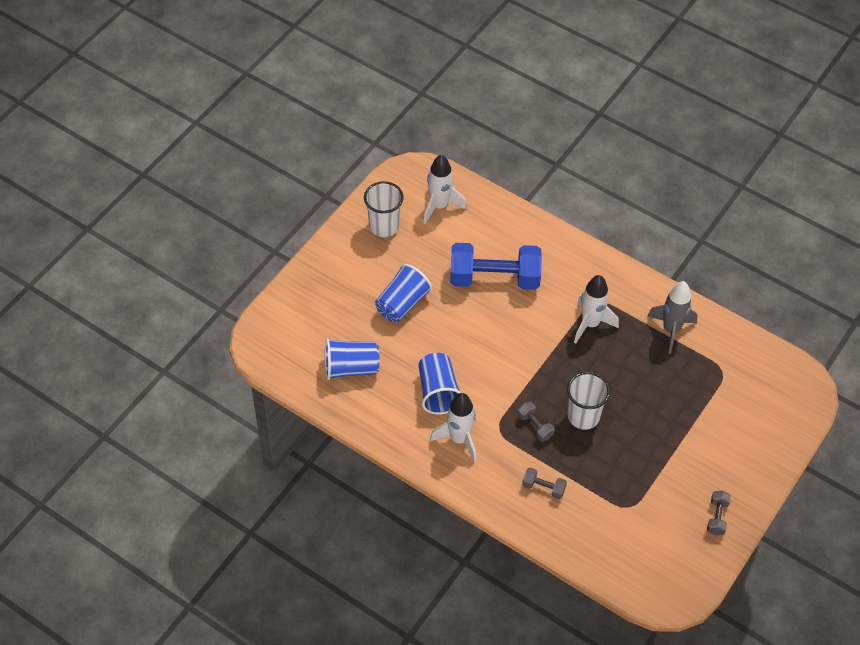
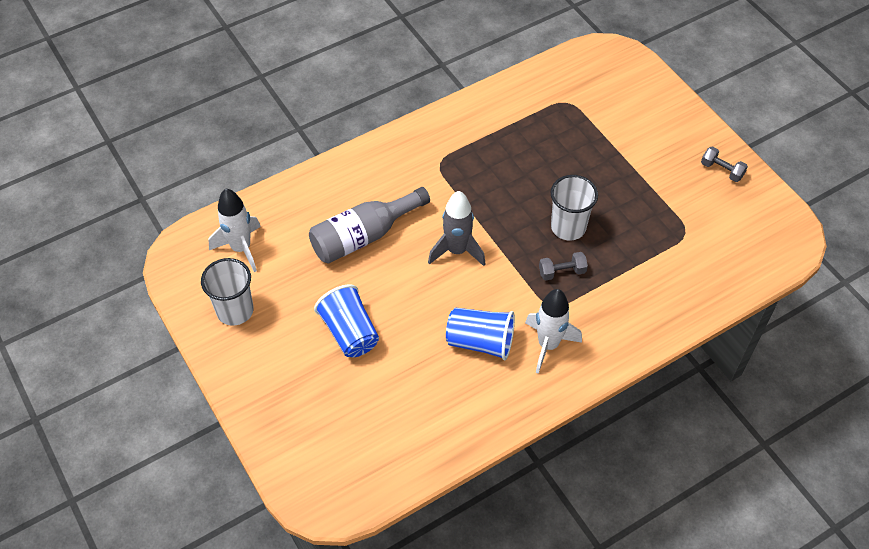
camera: 65 degrees left, 0 degrees up
(351, 368) = (408, 415): blue cup -> none
(494, 278) = (364, 236): blue dumbbell -> grey bottle
(543, 488) = (637, 293): grey dumbbell -> none
(590, 324) = (463, 178): white rocket -> none
(671, 330) = (503, 120): grey rocket -> grey rocket (457, 251)

